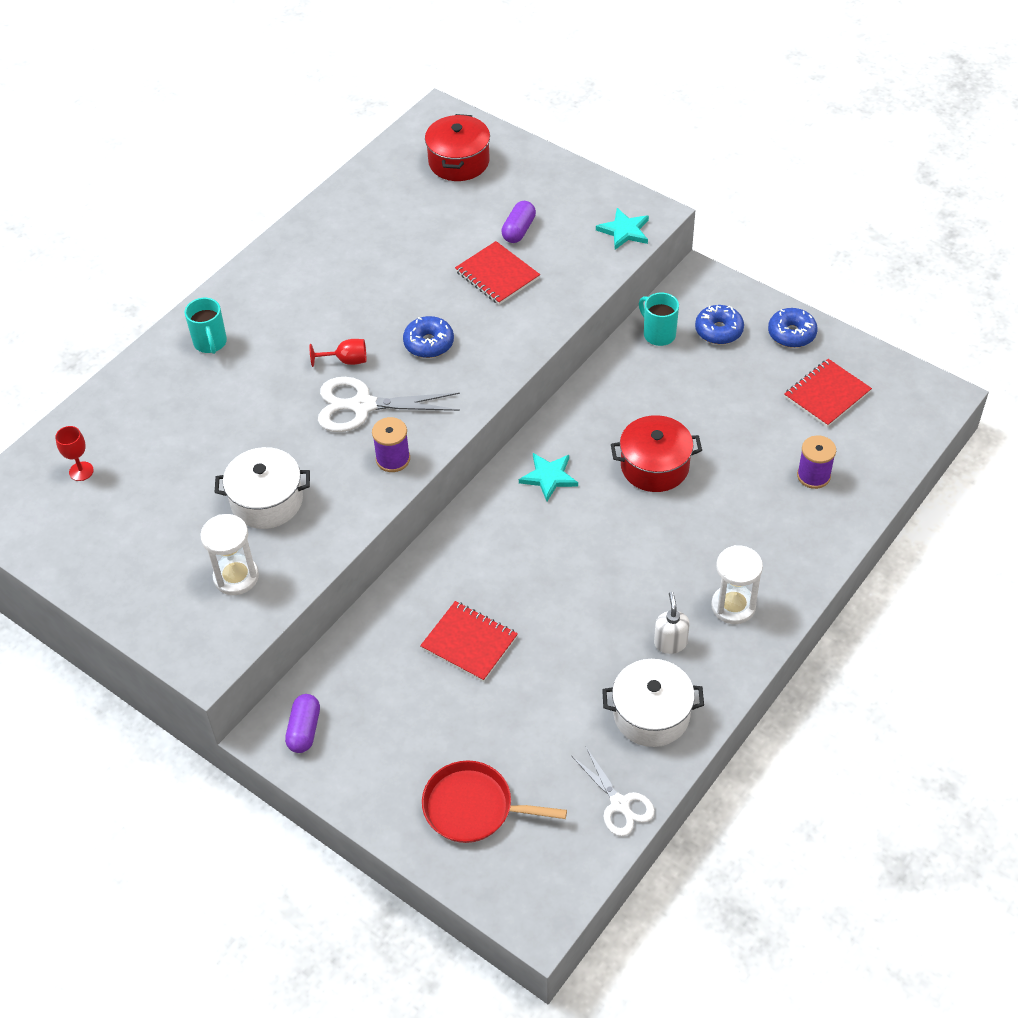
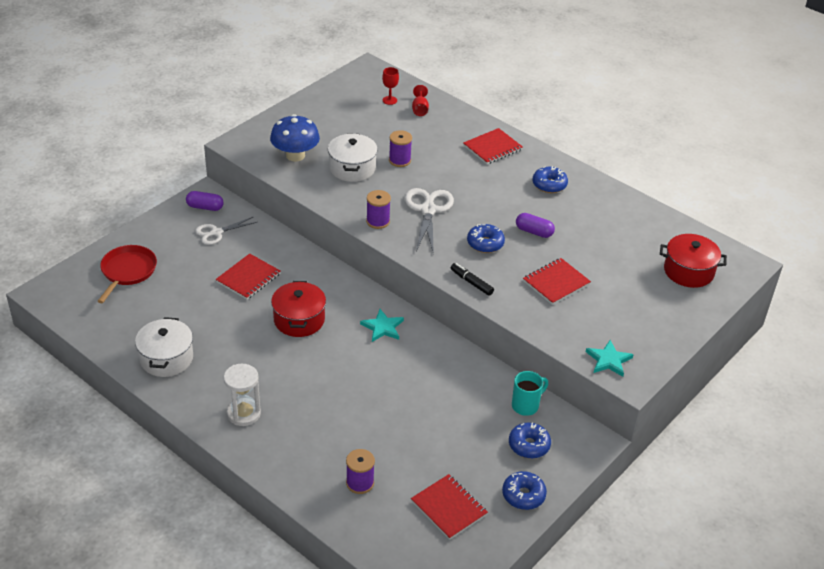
camera: 90 degrees right, 10 degrees down
(210, 343) = (492, 148): turquoise mug -> red notebook
(236, 577) = (295, 155): white hourglass -> blue mushroom
(245, 446) = (399, 160): none -> purple spool
(296, 283) = (549, 185): none -> blue donut
(346, 361) = (471, 204): red goblet -> red goblet (420, 109)
(509, 353) = (471, 282): none -> black marker
(518, 230) = (608, 298): purple capsule -> purple capsule (534, 232)
(620, 804) = (105, 336): white scissors -> white scissors (216, 233)
(654, 466) = (384, 386): red pot -> red pot (299, 320)
(670, 643) = (221, 375): white soap dispenser -> none

